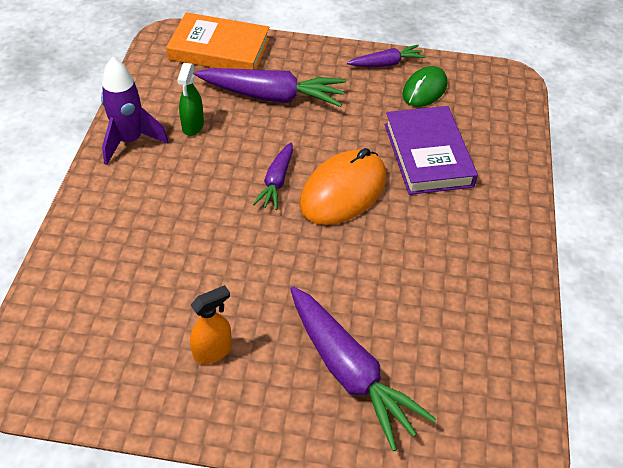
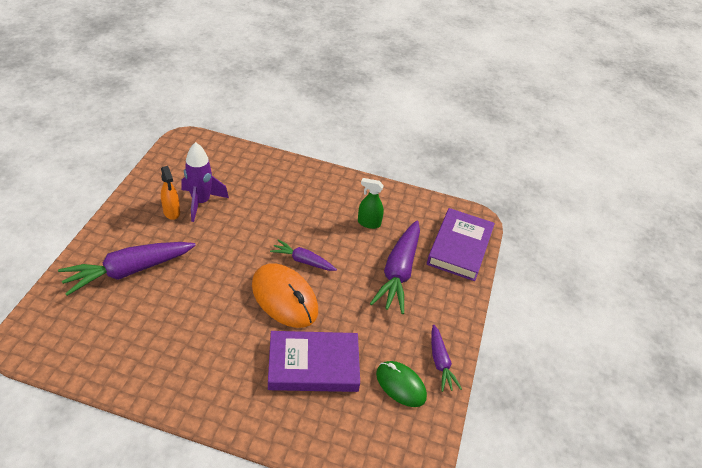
camera: 95 degrees right, 5 degrees down
(130, 141) = (357, 191): purple rocket -> purple rocket (201, 202)
(219, 49) = (459, 247): orange book -> purple book

